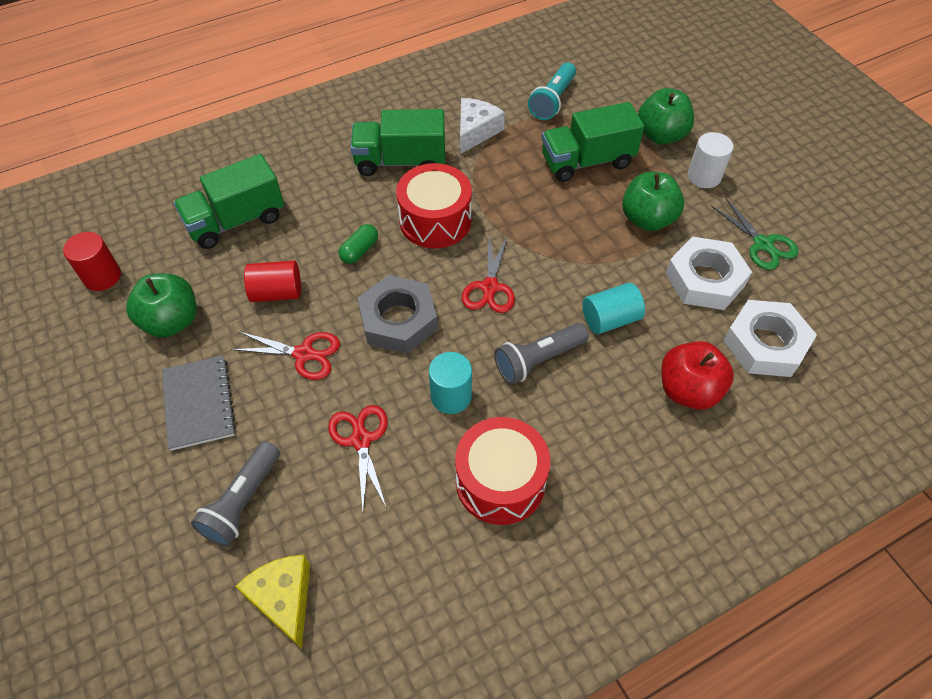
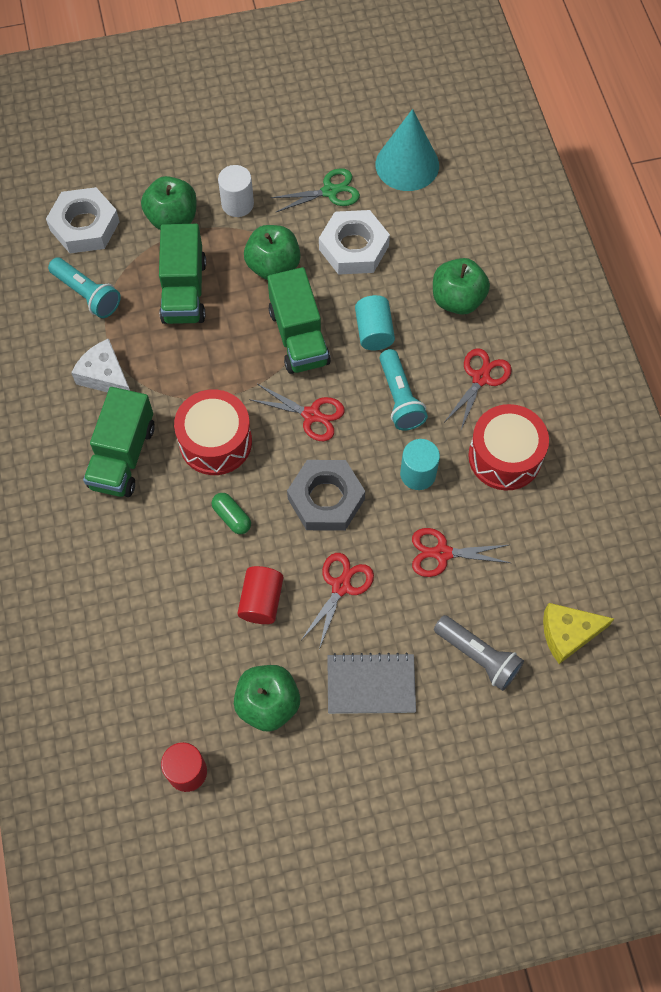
camera: 75 degrees left, 10 degrees up
(236, 221) = (152, 629): green truck -> green truck (299, 337)
(538, 360) = (400, 398): grey flashlight -> turquoise flashlight
(595, 435) = (481, 378): none -> red scissors
(688, 390) = (457, 300): red apple -> green apple
(765, 344) = (429, 231): white nut -> white nut (84, 226)
(840, 304) = (407, 165): none -> turquoise cone

